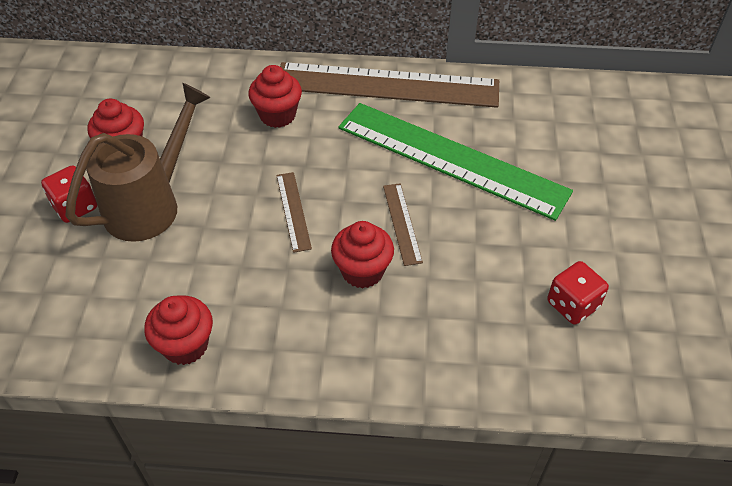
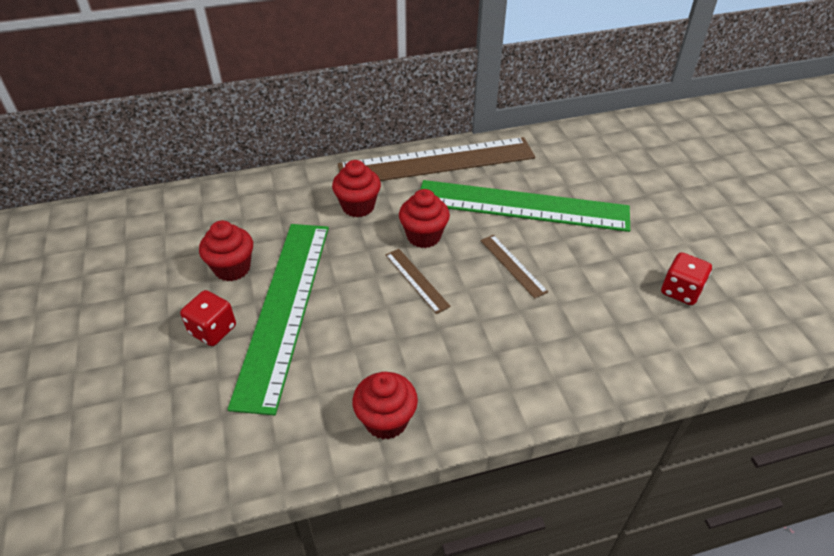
camera: 20 degrees left, 5 degrees down
(150, 204) = (284, 309): brown watering can -> green ruler
(362, 271) = (503, 312): red cupcake -> red cupcake (424, 236)

